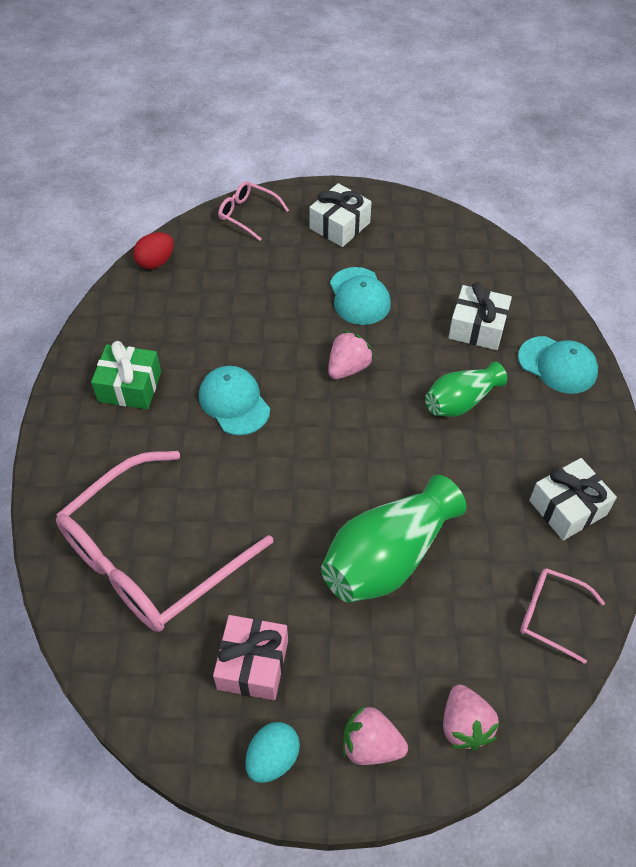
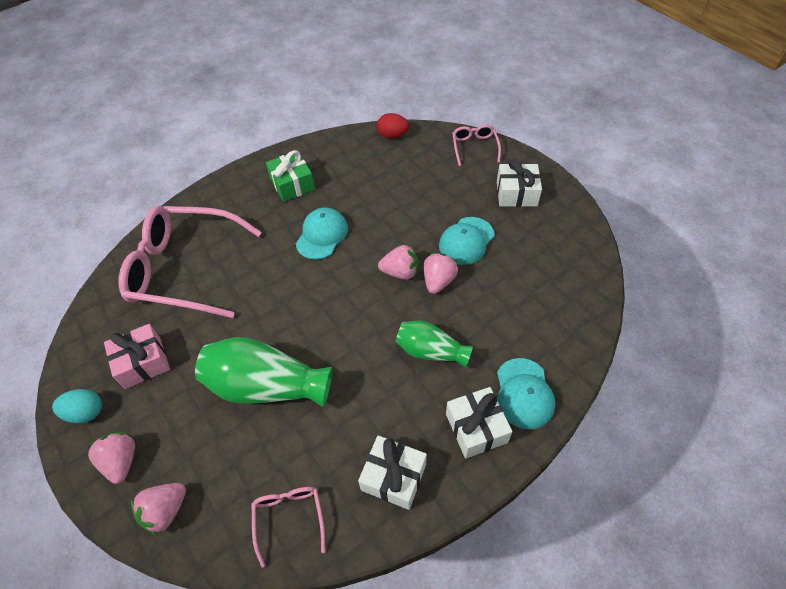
camera: 55 degrees right, 0 degrees up
(386, 346) = (438, 281): none -> pink strawberry
(477, 328) = (508, 322): white gift -> white gift (476, 428)

